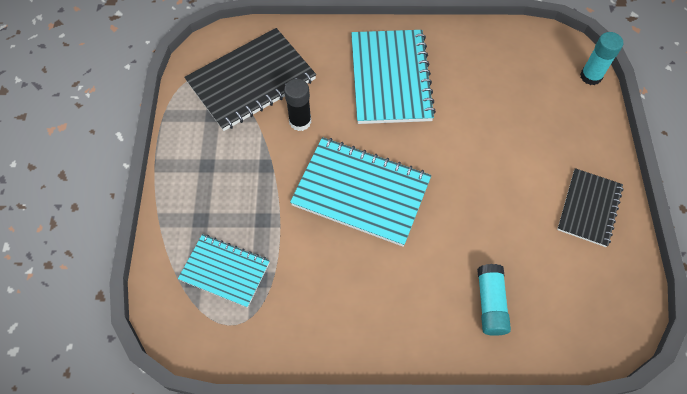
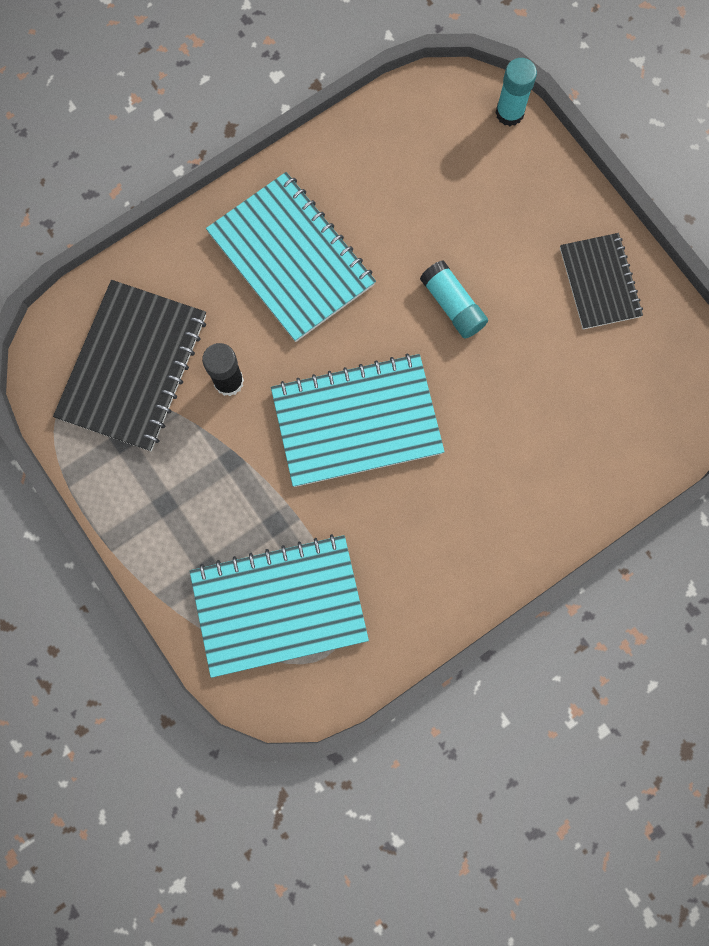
camera: 35 degrees left, 15 degrees up
(225, 271) = (279, 605): turquoise notebook -> turquoise notebook, size x1.66
(490, 303) = (566, 454): turquoise glue stick -> turquoise glue stick (452, 305)

